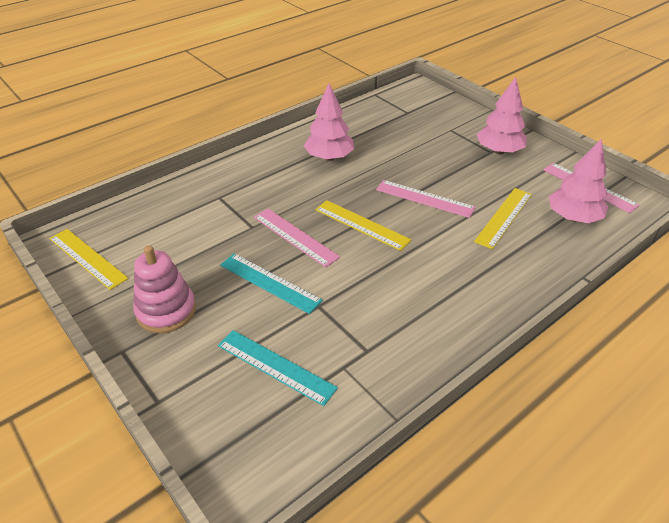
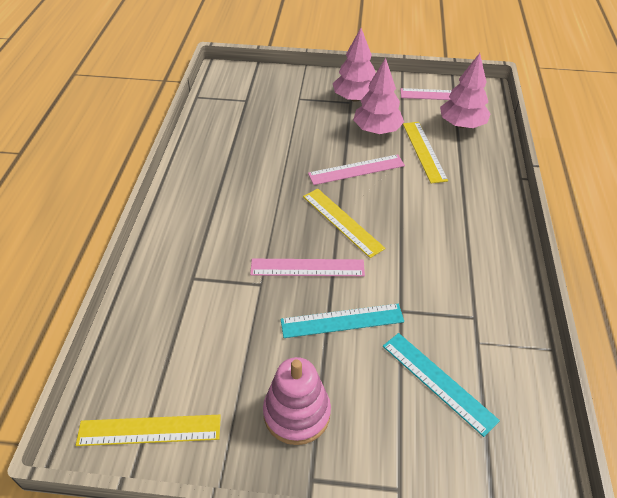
camera: 45 degrees left, 5 degrees up
(276, 366) = (438, 382): turquoise ruler -> turquoise ruler turned 60 degrees clockwise
(329, 157) = (237, 178): pink tree -> pink tree (377, 130)
(361, 225) = (342, 222): yellow ruler -> yellow ruler turned 60 degrees clockwise

